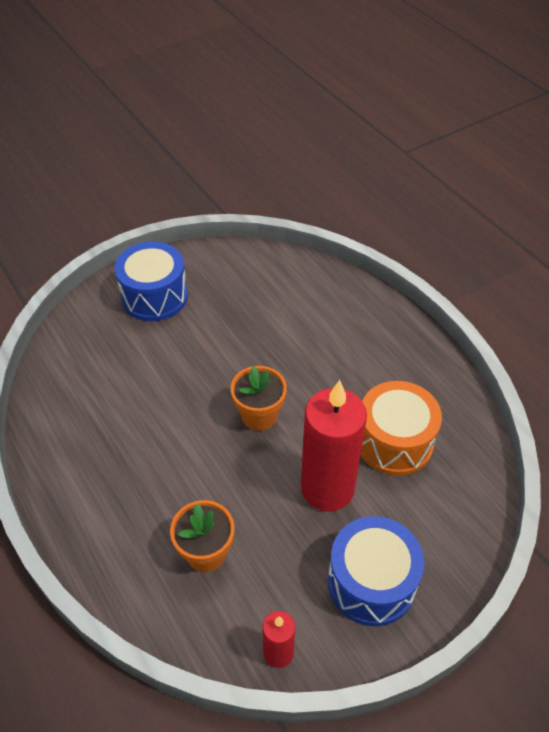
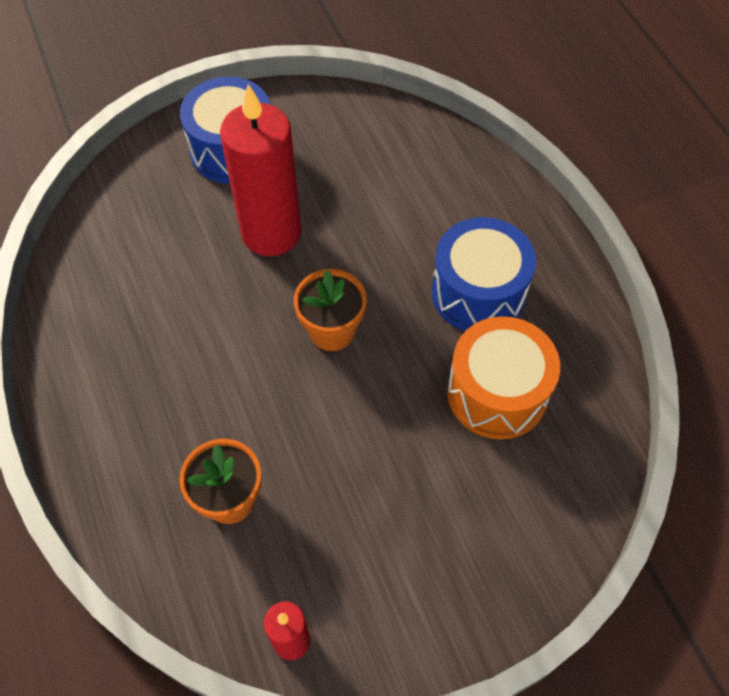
camera: 10 degrees right, 10 degrees up
(327, 488) = (397, 441): red candle -> red candle (271, 233)
(371, 582) = (425, 572): blue drum -> blue drum (478, 292)

